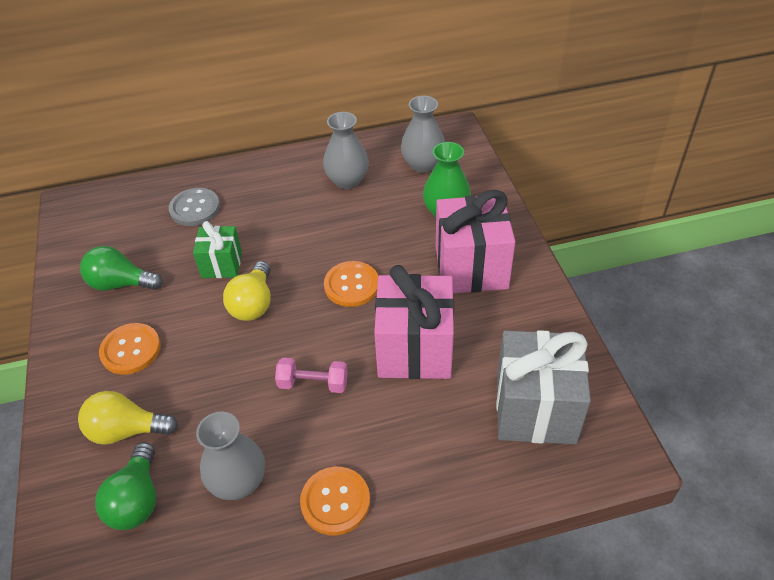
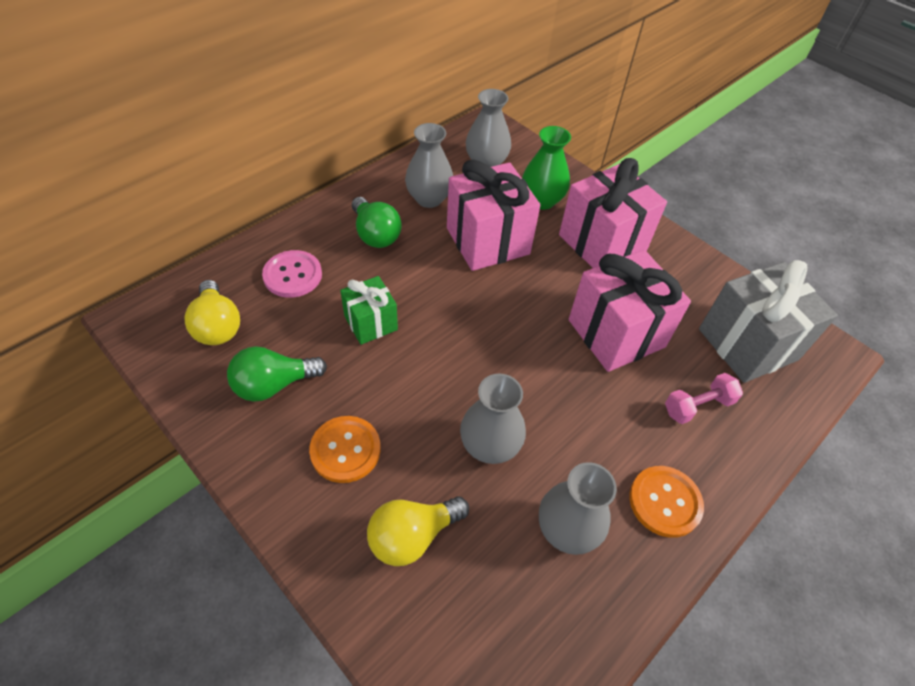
camera: 35 degrees left, 5 degrees up
(137, 500) = (483, 601): green light bulb -> green light bulb (375, 234)
(195, 208) = (293, 275): grey button -> pink button
(233, 393) = (489, 446): none -> grey vase
(253, 304) = (436, 350): yellow light bulb -> yellow light bulb (217, 326)
(313, 383) = (556, 403): pink dumbbell -> pink dumbbell (697, 406)
(351, 285) = (514, 296): orange button -> none
(367, 232) = (487, 241): none -> pink gift

